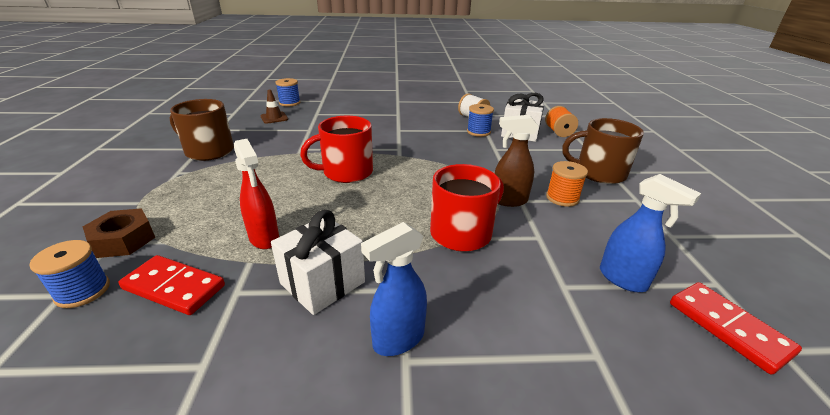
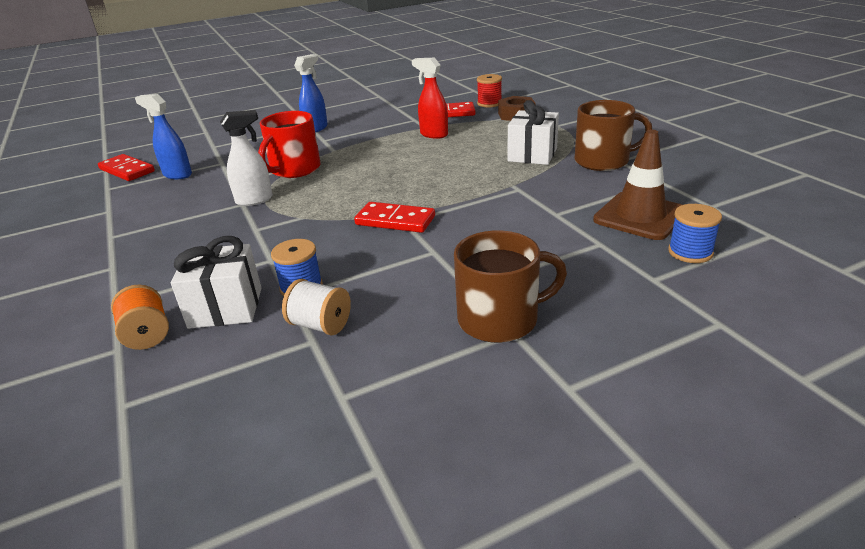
camera: 160 degrees right, 0 degrees up
(83, 291) = (489, 103): blue spool -> red spool
(274, 118) = (640, 216): brown traffic cone -> brown traffic cone, size x1.87
(323, 283) = (372, 131): white gift -> white gift (532, 155)
(346, 172) = (433, 181): red mug -> none
(404, 150) = (395, 221): none -> red domino
(508, 200) = (255, 200): brown spray bottle -> white spray bottle
(562, 198) = (196, 217): orange spool -> none
(599, 173) = (130, 260): brown mug -> brown mug (500, 319)

